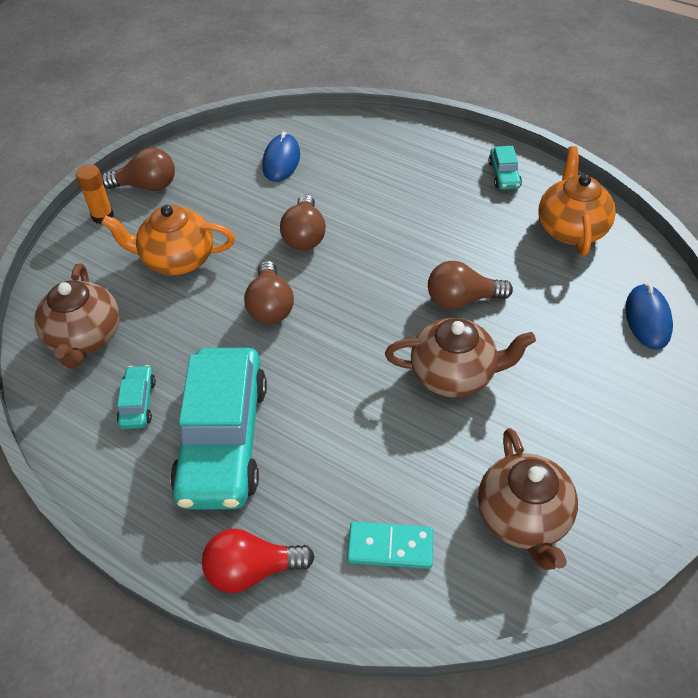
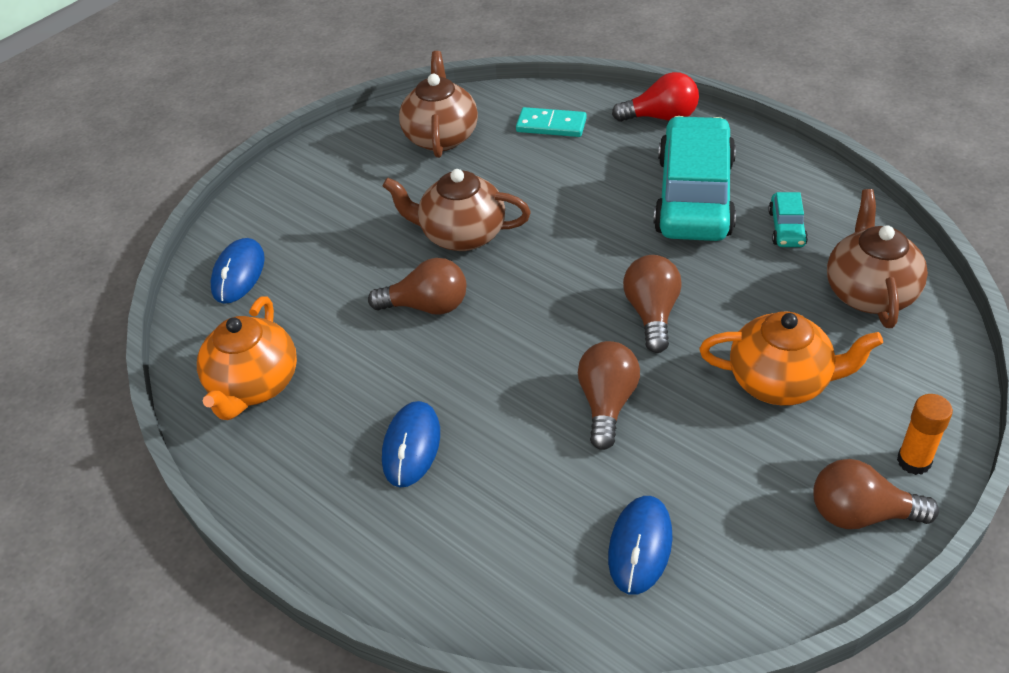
camera: 170 degrees left, 5 degrees down
(436, 199) = (411, 446): none -> blue mouse
(504, 175) = (297, 481): turquoise car -> none

